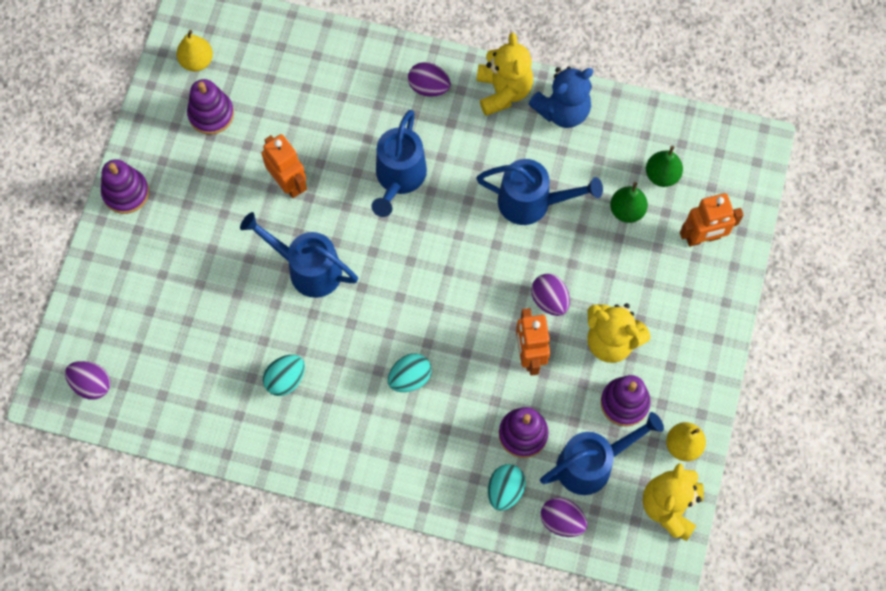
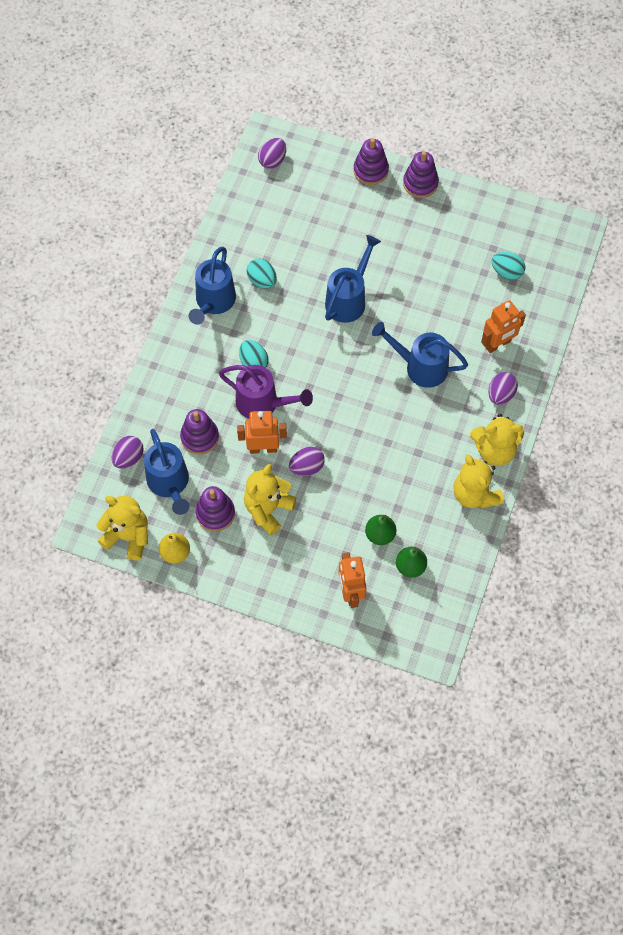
camera: 95 degrees right, 5 degrees down
(197, 61) = (530, 232): yellow pear -> none
(211, 114) = (483, 240): purple stacking toy -> purple stacking toy (370, 170)
(288, 183) = (421, 290): orange robot -> orange robot (498, 344)
(467, 360) = (263, 404): none -> purple watering can
(505, 490) = (157, 421): turquoise egg -> turquoise egg (506, 272)
(532, 202) = (392, 463): blue watering can -> blue watering can (213, 302)
(562, 110) = (474, 494): blue teddy bear -> yellow teddy bear

